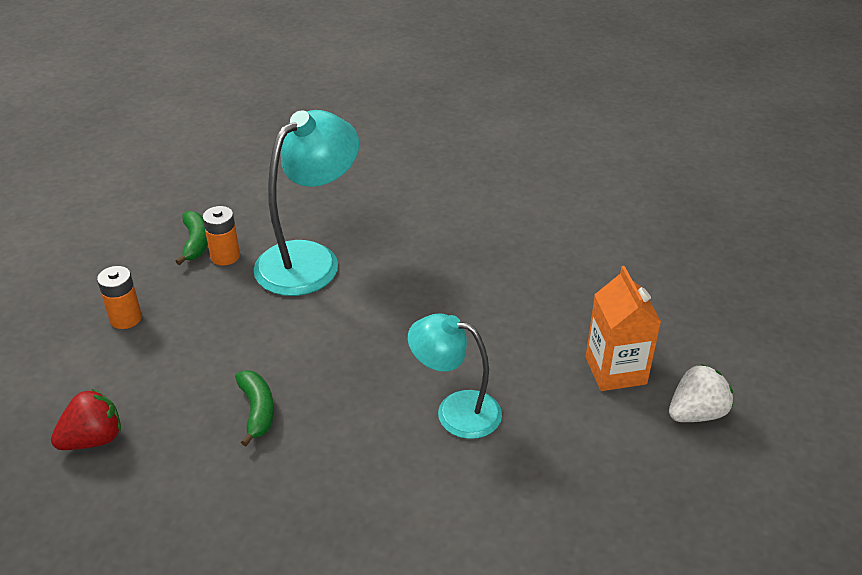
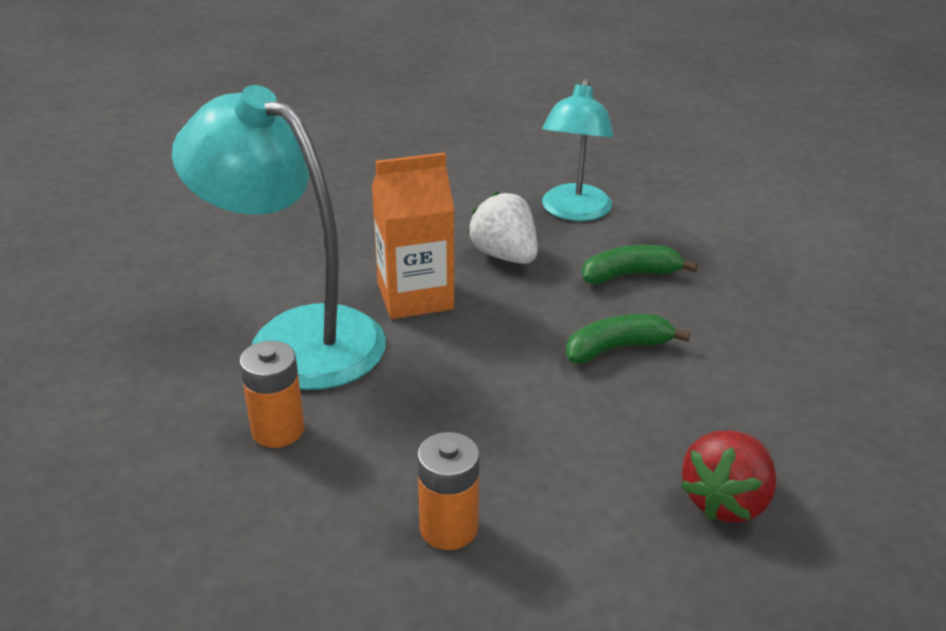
camera: 95 degrees left, 5 degrees down
(93, 439) = (725, 501): red strawberry -> red strawberry turned 105 degrees counterclockwise
(196, 243) = (231, 475): green banana -> green banana (630, 275)
(615, 370) = (494, 131): orange carton -> orange carton (415, 296)
(696, 413) = (541, 100): white strawberry -> white strawberry (504, 255)

